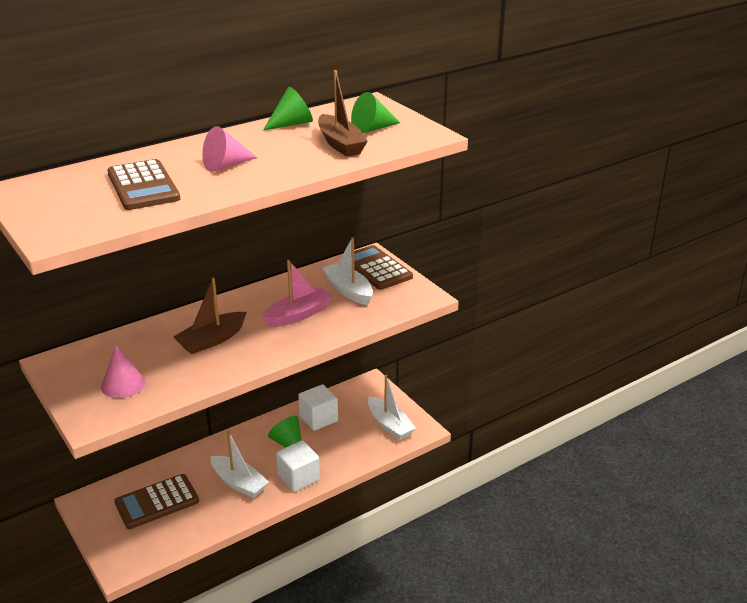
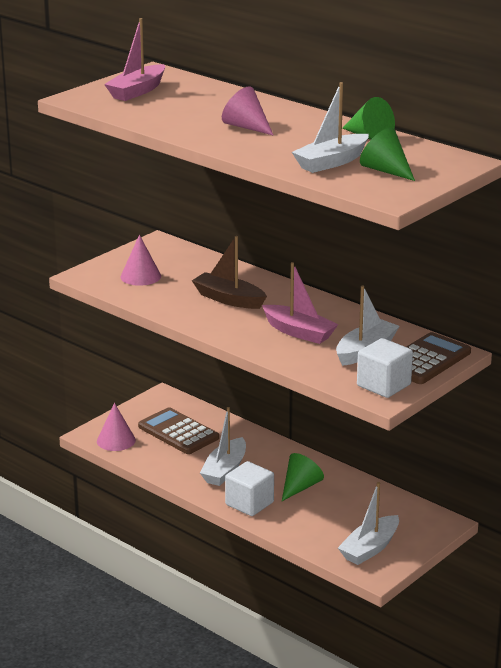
camera: 75 degrees right, 5 degrees down
(68, 203) = (137, 91): none -> pink boat
(143, 186) = (183, 107): brown calculator -> none
(143, 549) = (116, 440): none -> pink cone
(318, 418) = (353, 498): white cube -> white cube (383, 385)
(340, 144) = (331, 162): brown boat -> white boat

